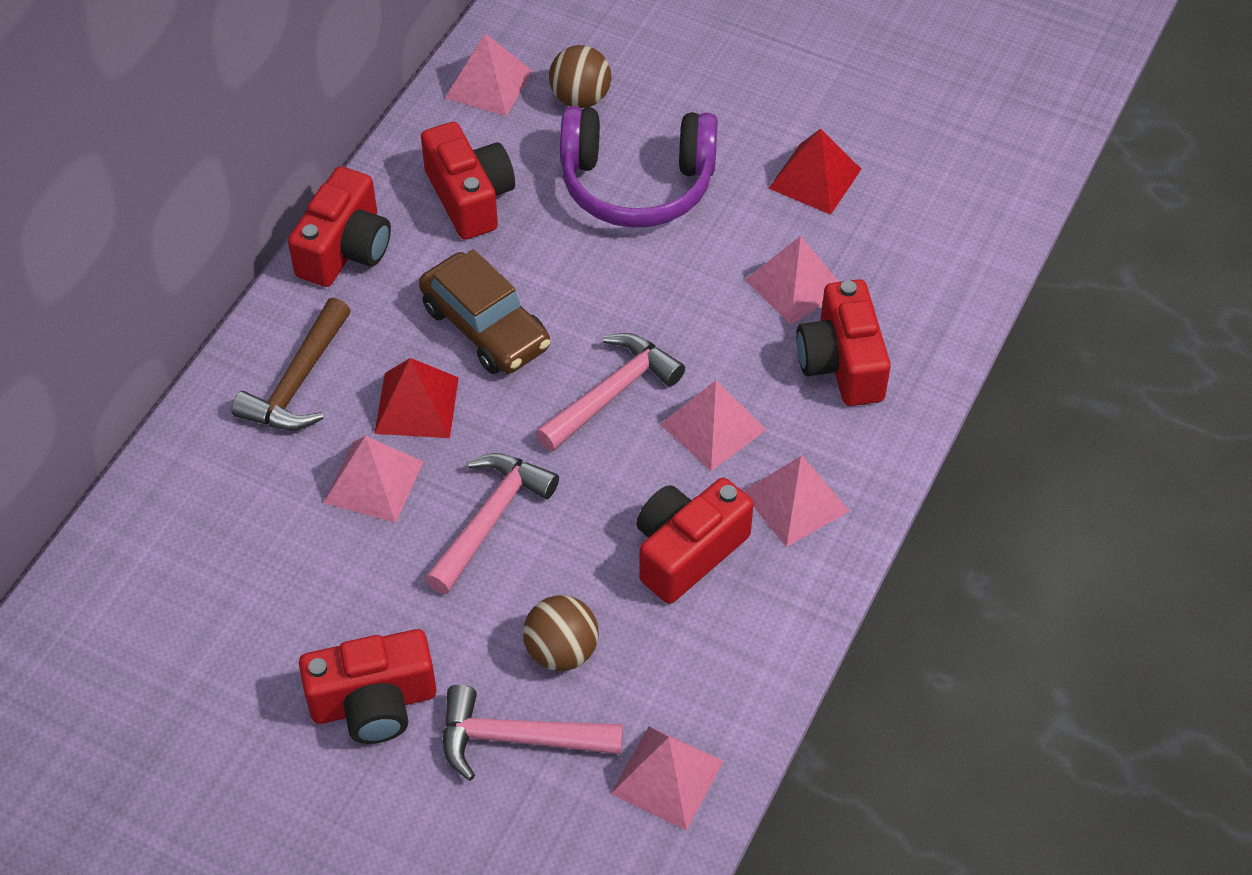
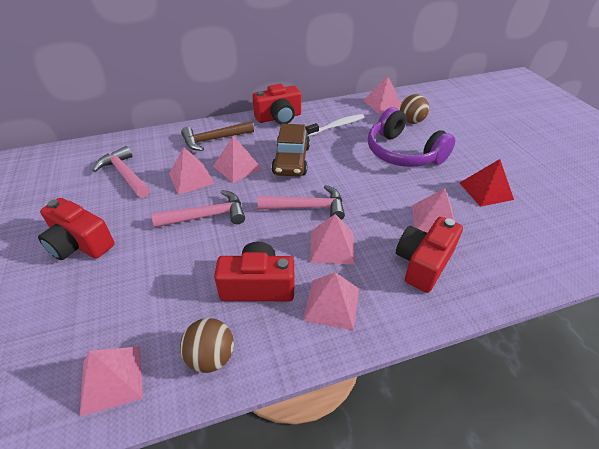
camera: 45 degrees right, 10 degrees down
(417, 405) = (237, 167): red pyramid -> pink pyramid
(470, 197) = (336, 126): red camera -> white toothbrush
(517, 739) = (94, 301): pink hammer -> pink hammer (125, 174)
(561, 651) = (158, 282): brown ball -> brown ball (211, 357)

